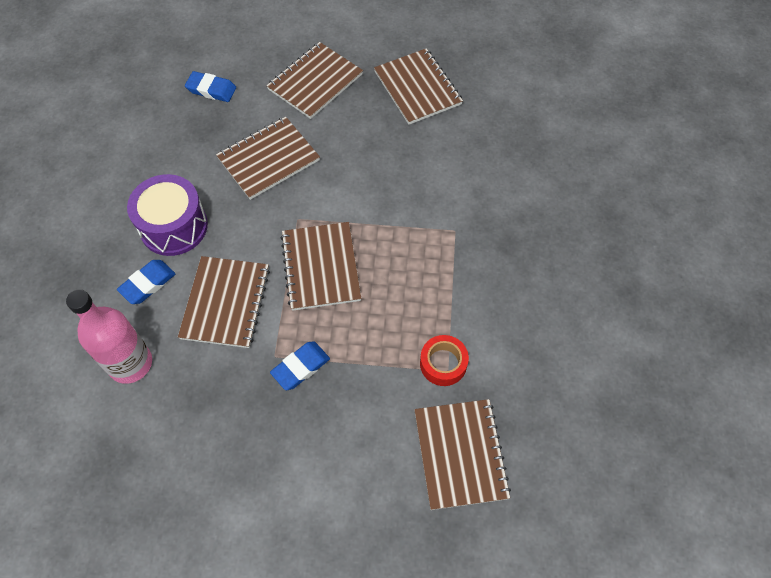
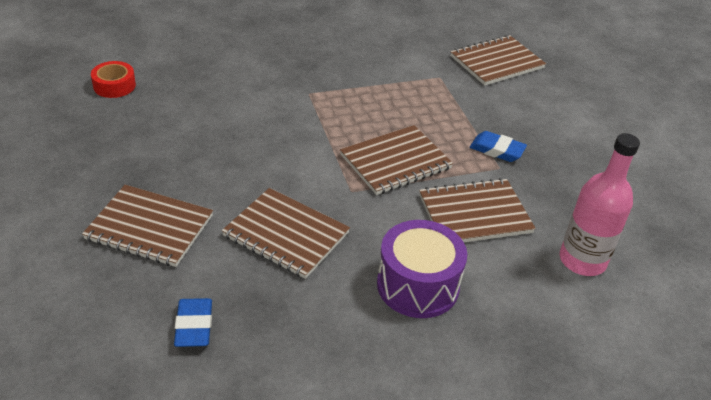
camera: 115 degrees left, 20 degrees down
(148, 284) = (497, 280): blue eraser -> none
(417, 88) = (136, 145): brown notebook -> none
(443, 363) = (436, 79): red tape -> red tape (114, 85)

